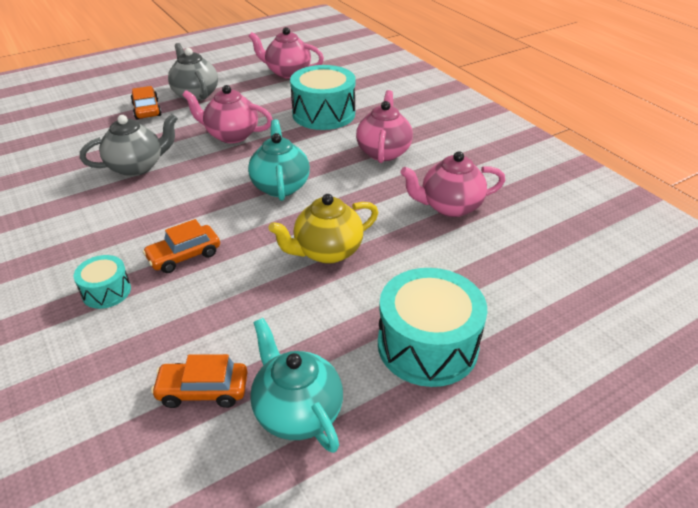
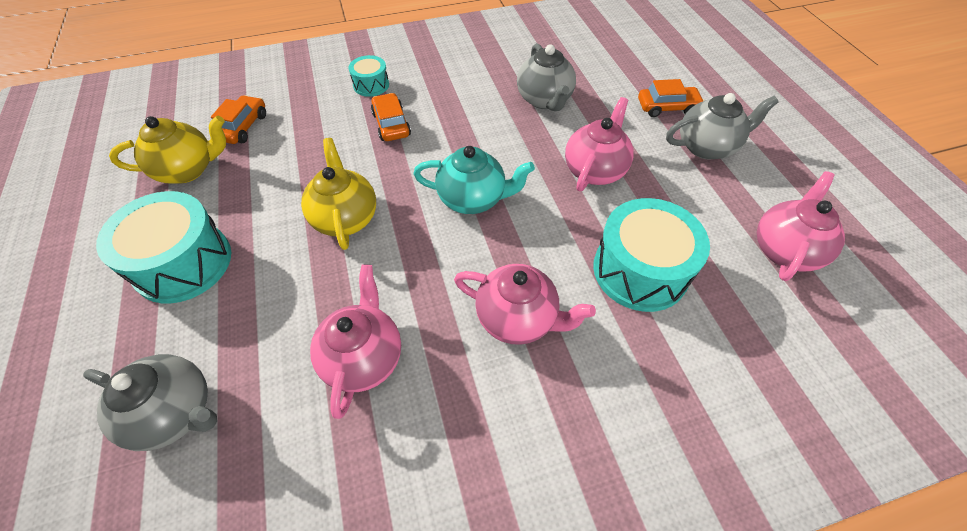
camera: 105 degrees right, 15 degrees up
(297, 412) = (188, 170): turquoise teapot -> yellow teapot
(549, 283) = (175, 412): none -> grey teapot

